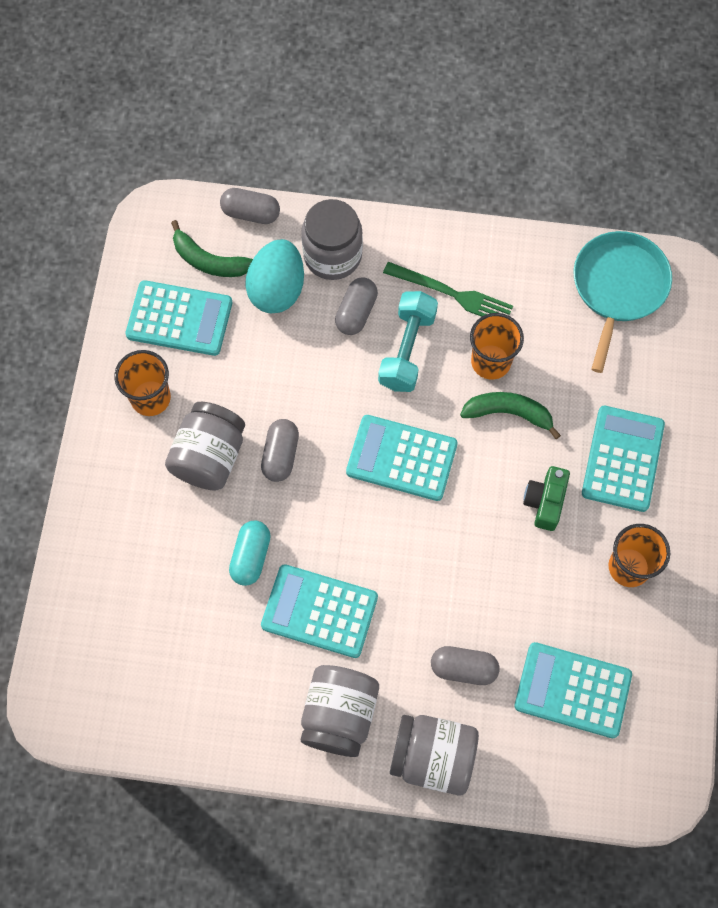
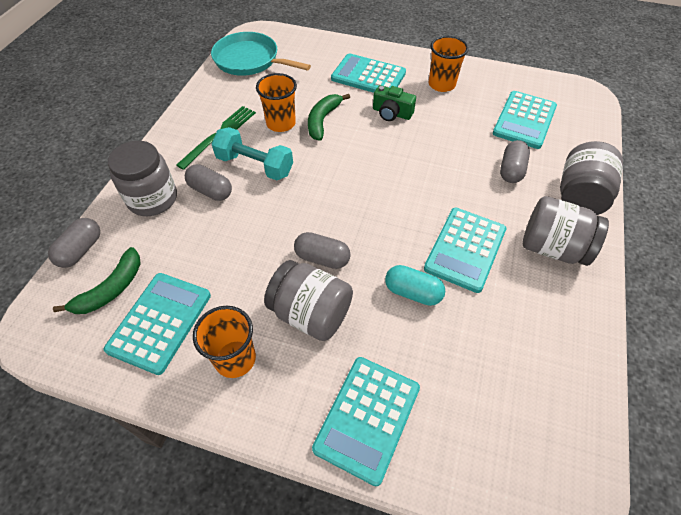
camera: 80 degrees left, 15 degrees down
(277, 289) = (166, 240): turquoise egg -> none
(401, 458) = (343, 181): turquoise calculator -> turquoise calculator (367, 418)

